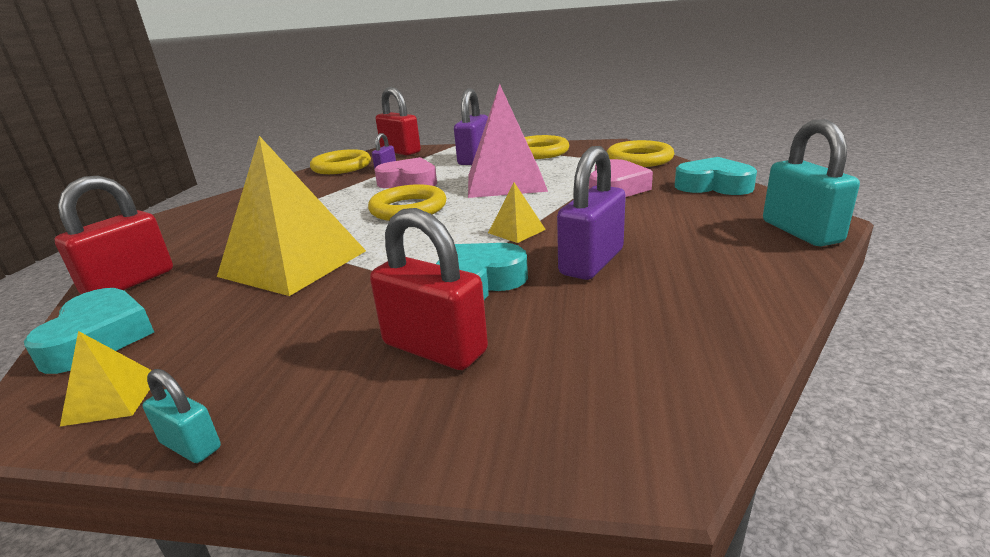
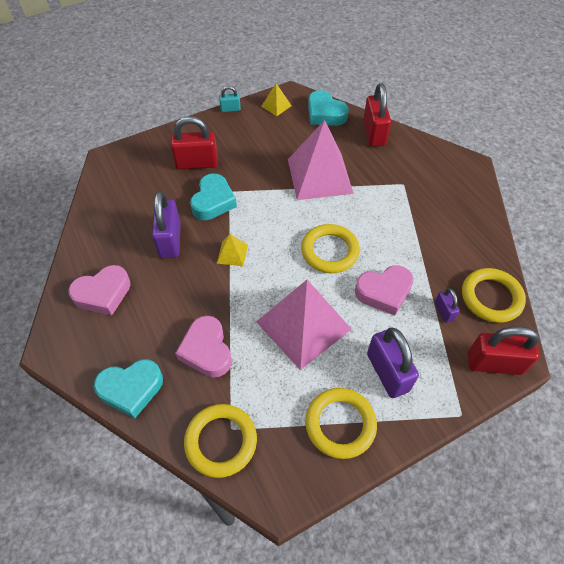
camera: 140 degrees right, 30 degrees up
(293, 263) = (319, 176): yellow pyramid -> pink pyramid
(731, 241) = (103, 294): none -> pink heart
(801, 232) = (64, 324): turquoise padlock -> none

